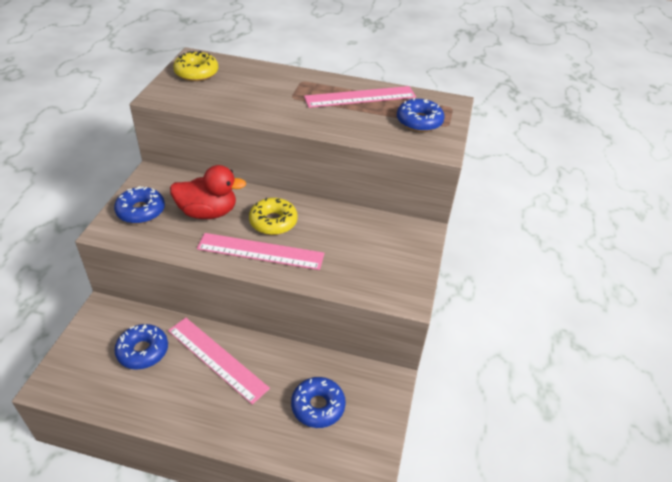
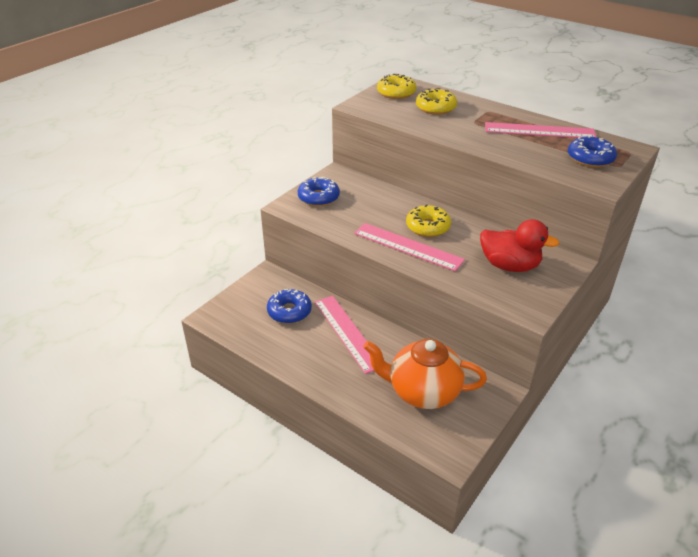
camera: 25 degrees right, 5 degrees down
(208, 212) = (373, 209): red duck -> red duck (509, 266)
(246, 85) = (435, 108): none -> yellow donut
(318, 406) = (422, 391): blue donut -> orange teapot

